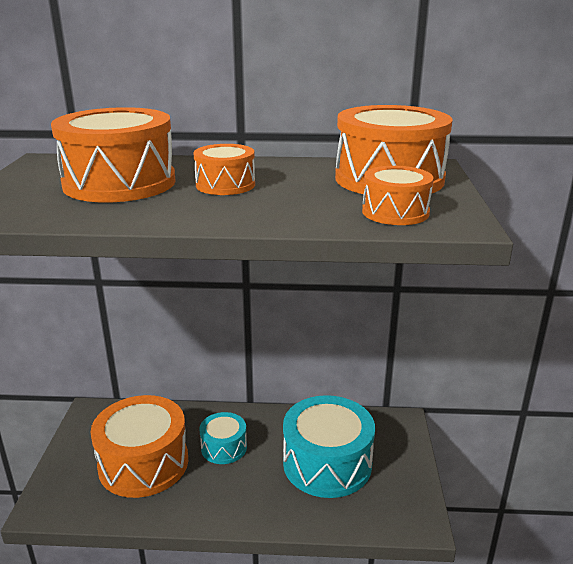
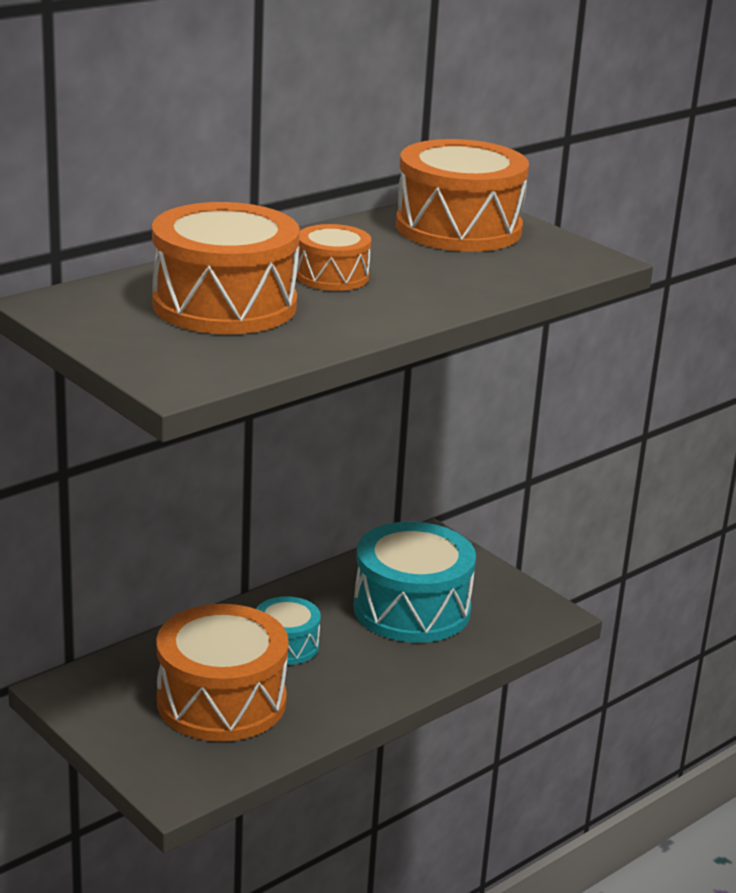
camera: 45 degrees left, 0 degrees up
(395, 212) = (532, 262): orange drum -> none

